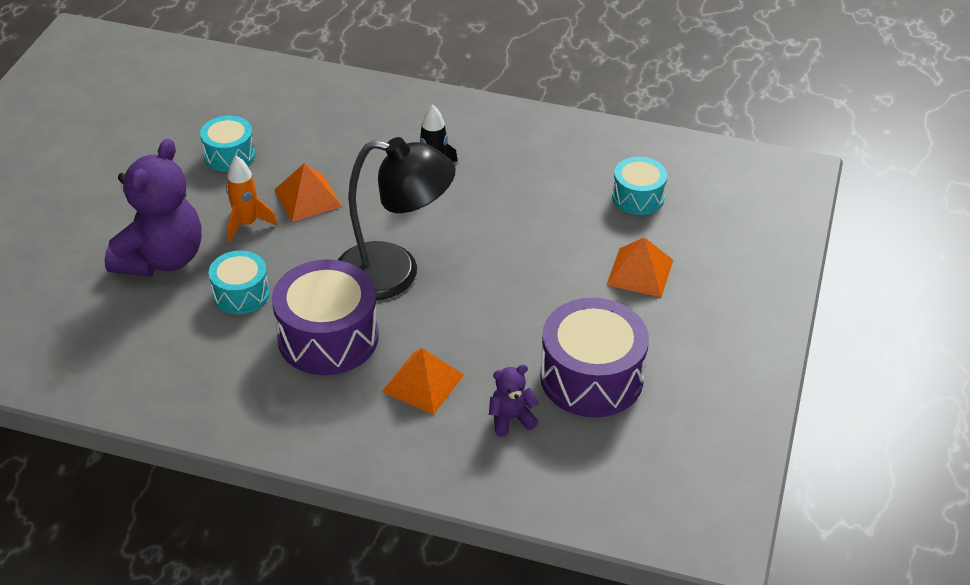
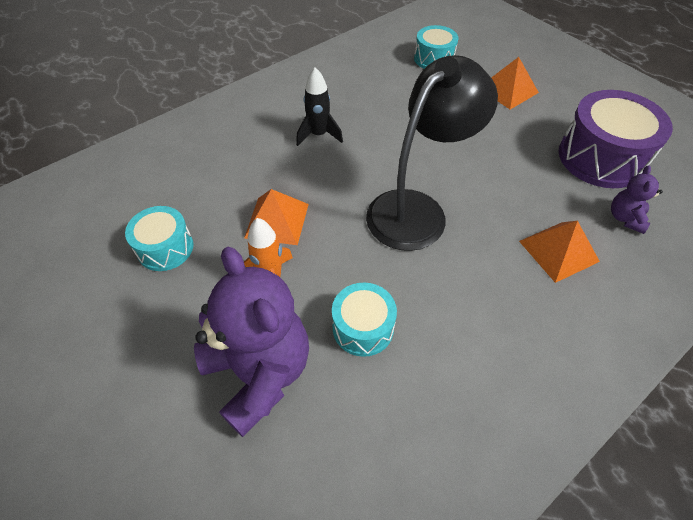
camera: 55 degrees left, 10 degrees up
(328, 337) = (465, 288): purple drum -> none

